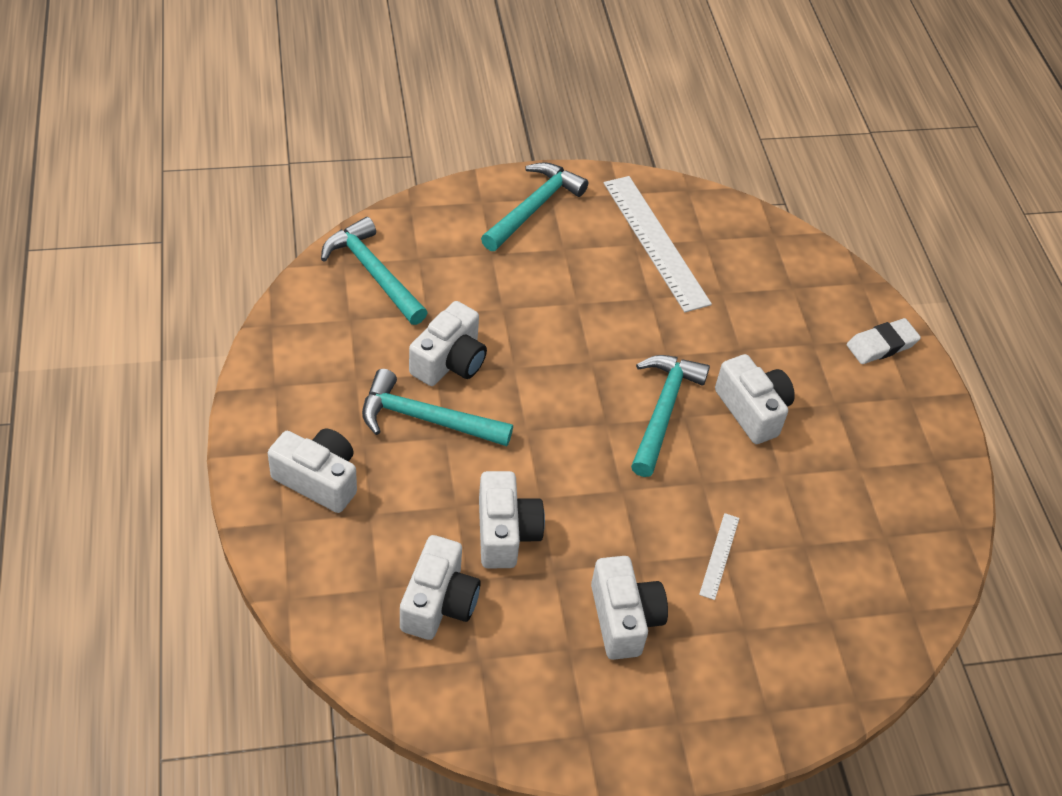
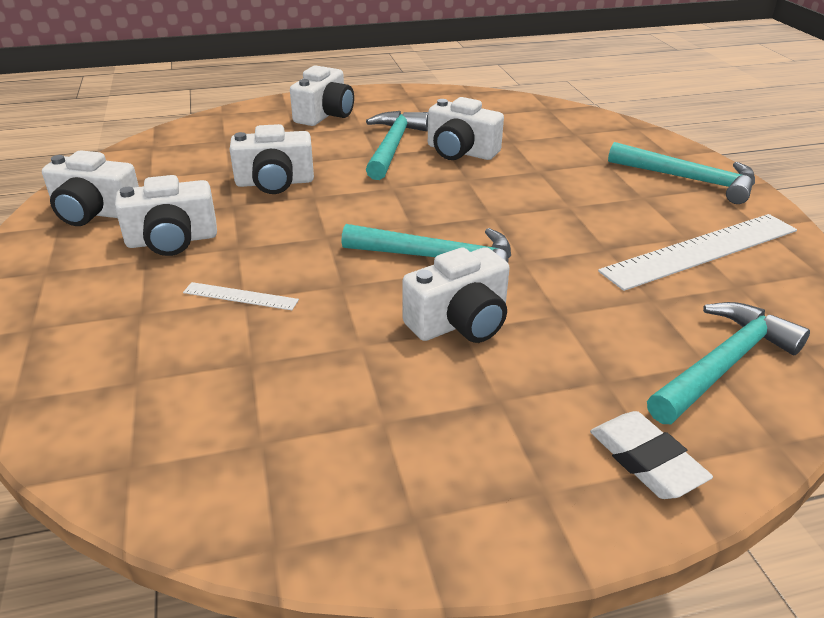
camera: 90 degrees right, 15 degrees down
(373, 273) = (545, 119): turquoise hammer -> turquoise hammer (723, 364)
(439, 602) = (207, 160): white camera -> white camera (94, 213)

